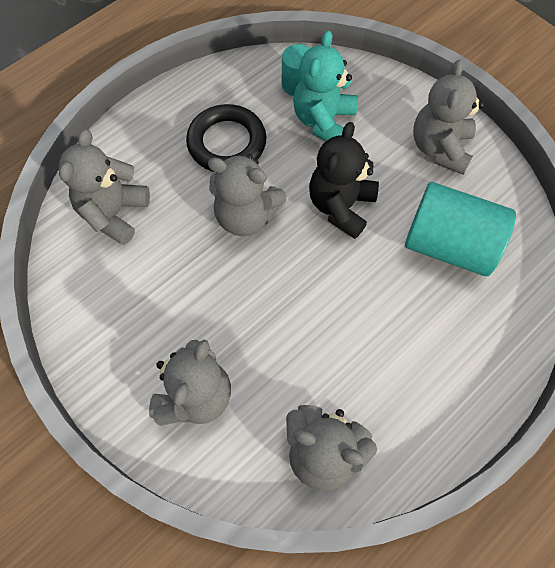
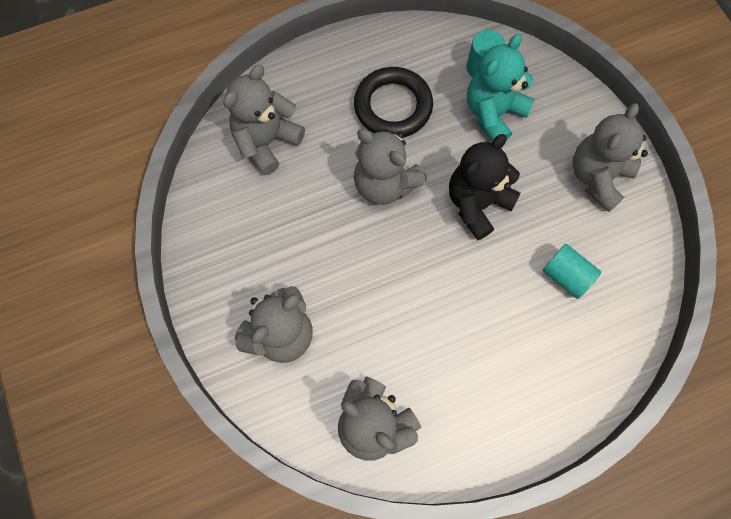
camera: 20 degrees right, 5 degrees up
(449, 245) = (566, 276): turquoise cylinder -> turquoise cylinder, size x0.53

